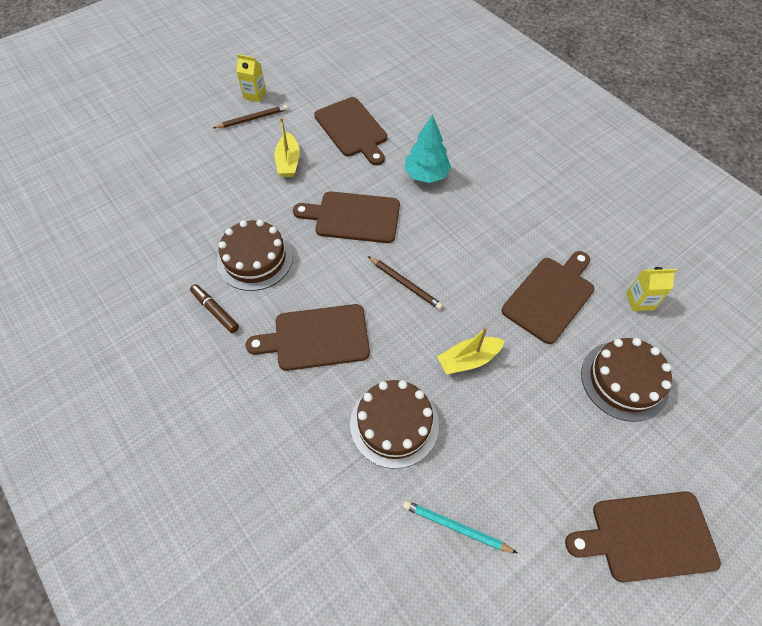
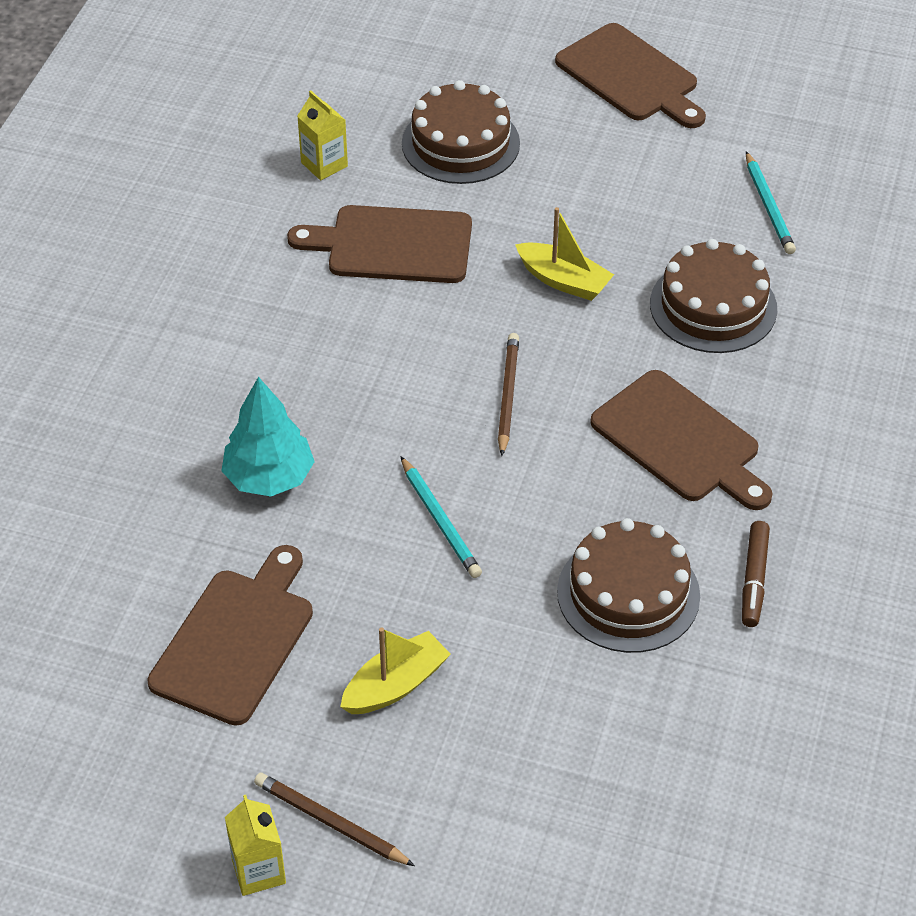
camera: 125 degrees left, 10 degrees down
(353, 217) = (440, 520): brown cutting board -> turquoise pencil

